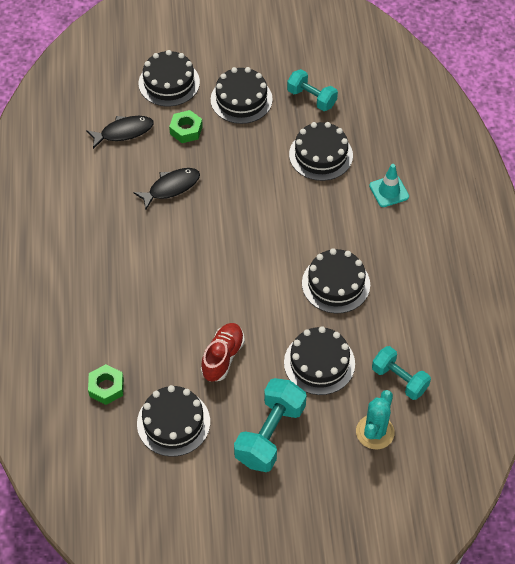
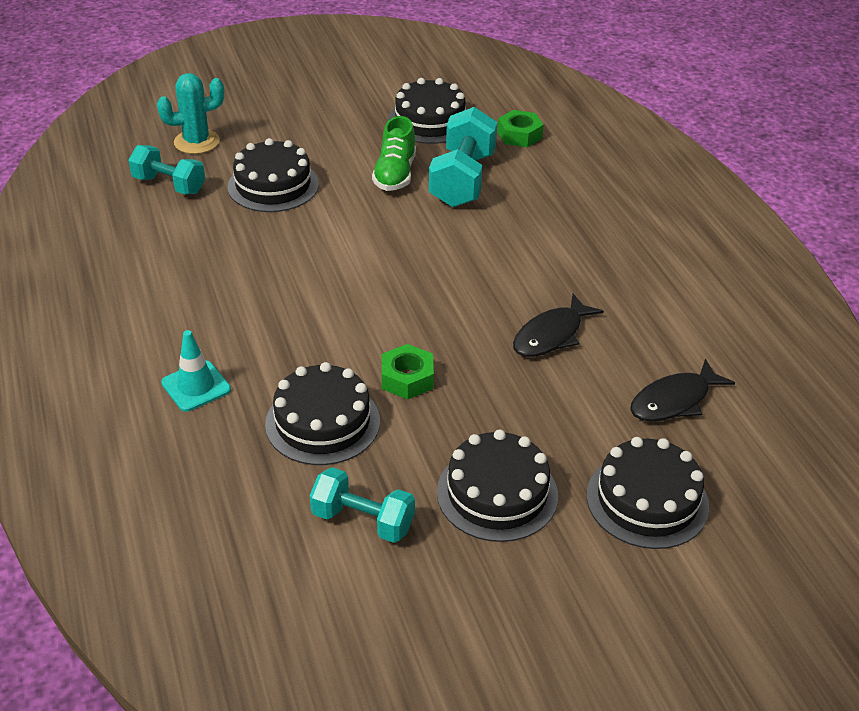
camera: 165 degrees right, 15 degrees down
(186, 130) = (571, 422): green nut -> green nut (407, 378)
(222, 357) = (395, 174): red shoe -> green shoe
(270, 434) = (318, 126): turquoise dumbbell -> turquoise dumbbell (462, 180)
(336, 284) = (265, 260): black cake -> none
(375, 432) = (196, 142): turquoise cactus -> turquoise cactus turned 60 degrees clockwise

